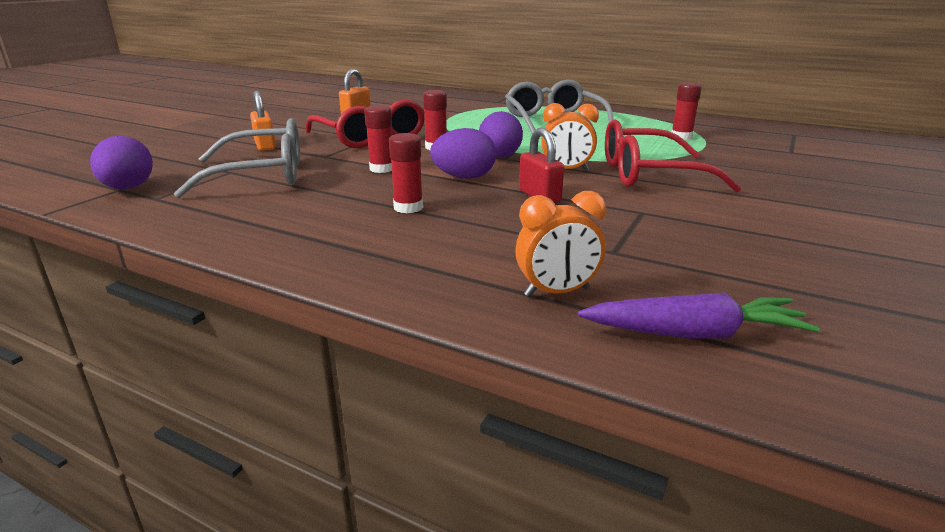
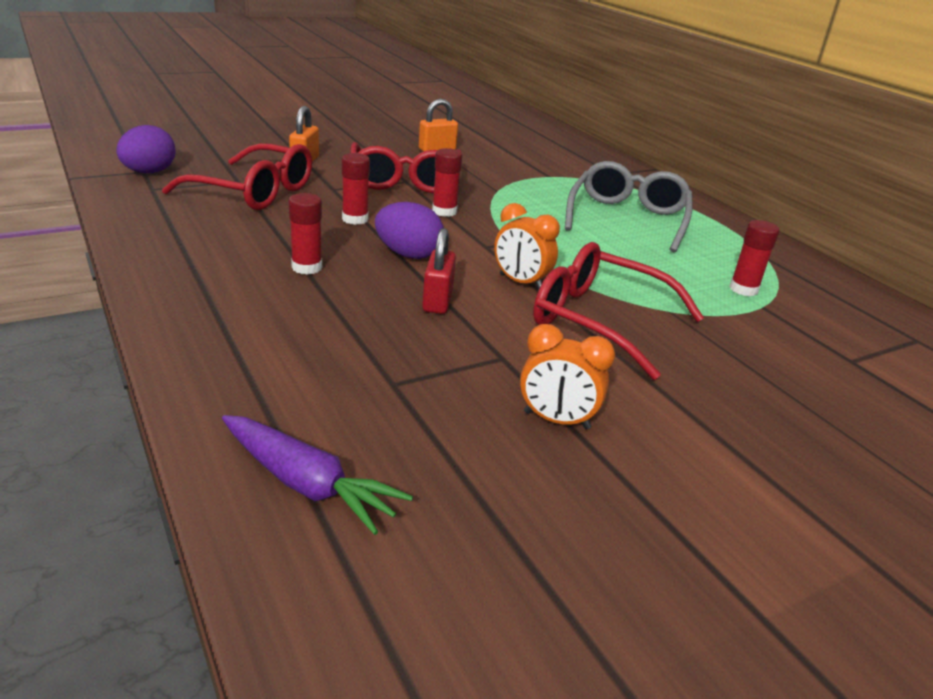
camera: 30 degrees right, 5 degrees up
(262, 175) = (254, 192): grey glasses -> red glasses
(499, 157) = (483, 244): purple egg -> none
(557, 292) = (274, 396): orange clock -> orange clock (556, 420)

